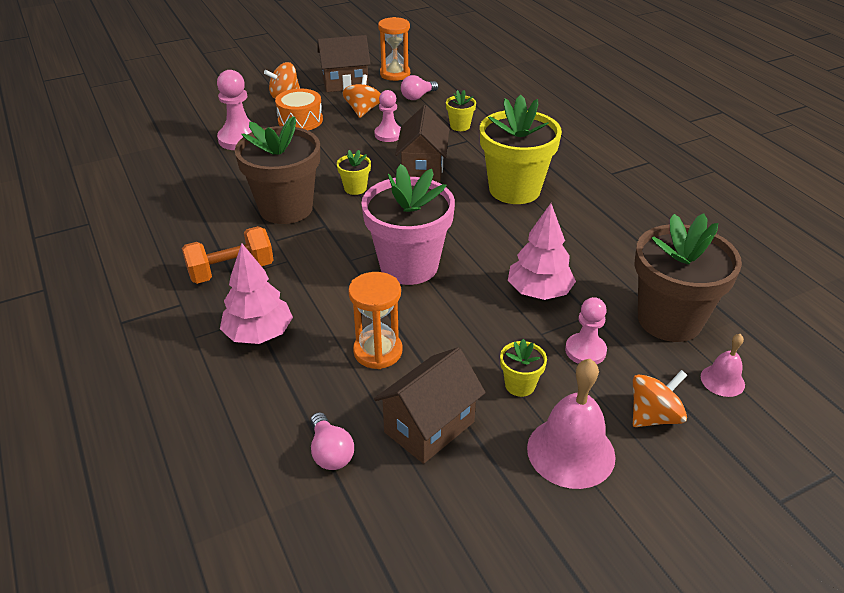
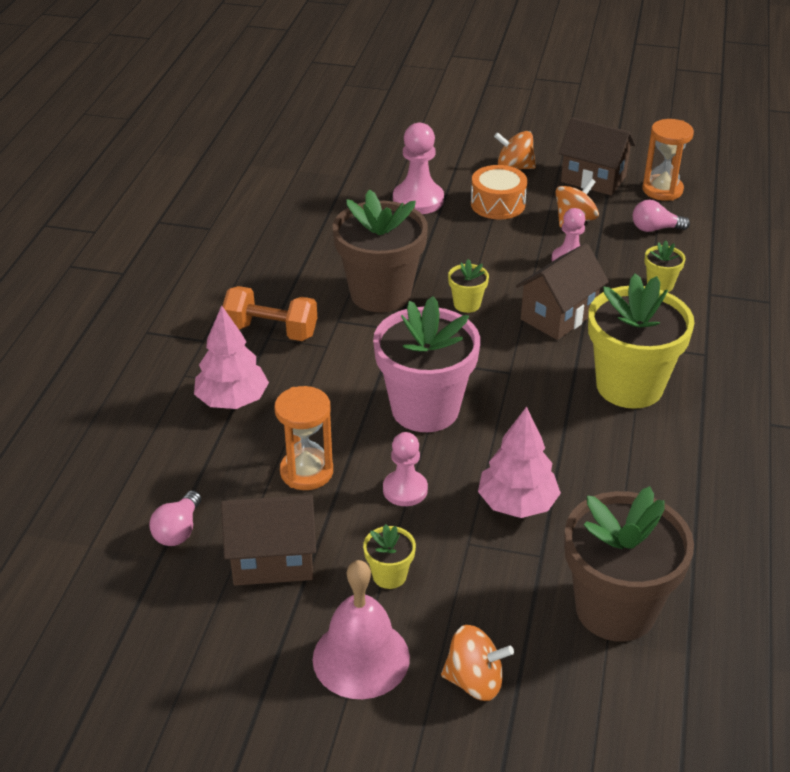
camera: 40 degrees right, 0 degrees up
(585, 351) = (489, 584): pink pawn -> pink pawn (405, 490)
(722, 380) = (589, 697): pink bell -> none

